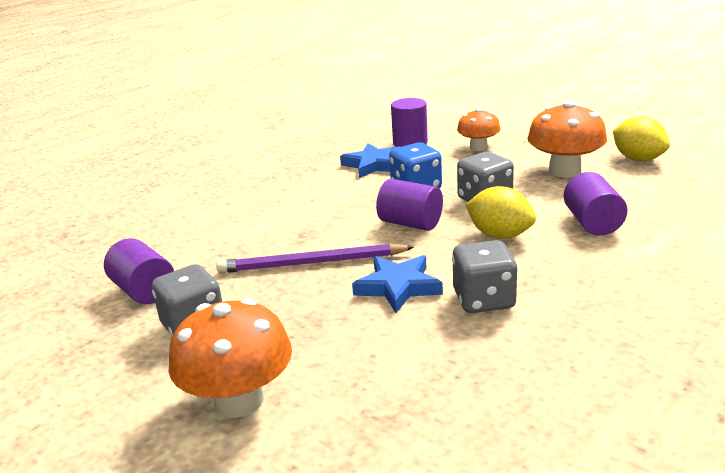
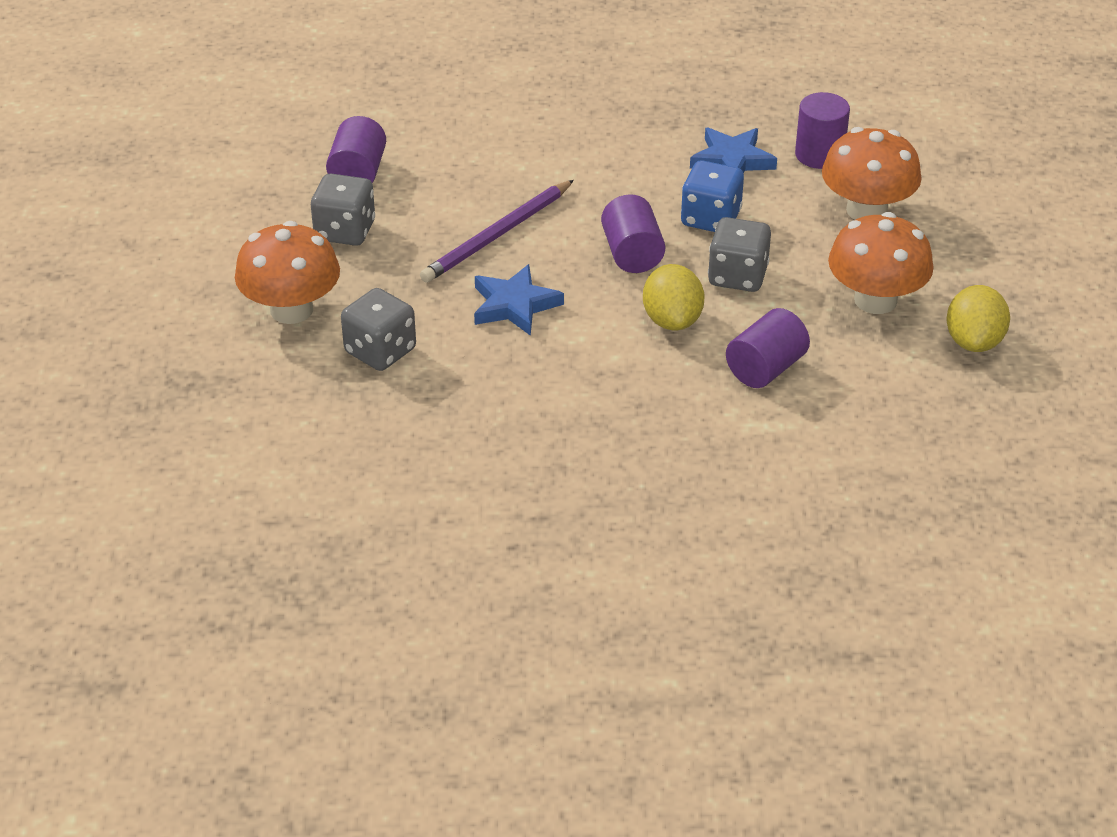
camera: 45 degrees right, 15 degrees up
(311, 263) = (497, 235): purple pencil -> purple pencil turned 90 degrees counterclockwise
(478, 147) = (866, 210): orange mushroom -> orange mushroom, size x1.62
(484, 300) = (546, 362): grey dice -> grey dice (380, 351)

